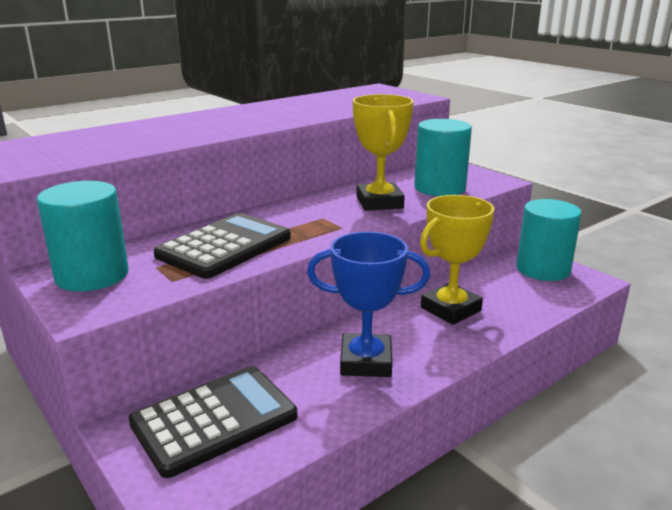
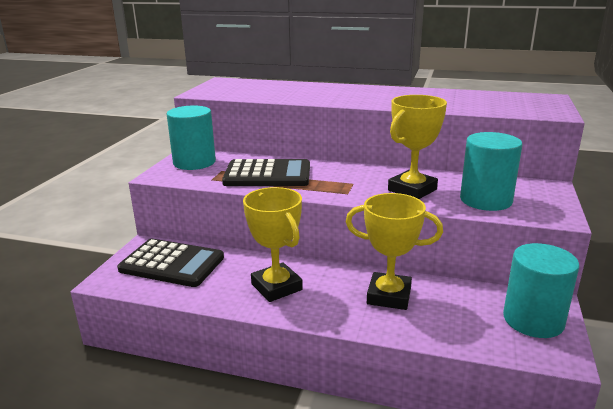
camera: 55 degrees right, 0 degrees up
(366, 361) = (276, 287): blue trophy -> yellow trophy

